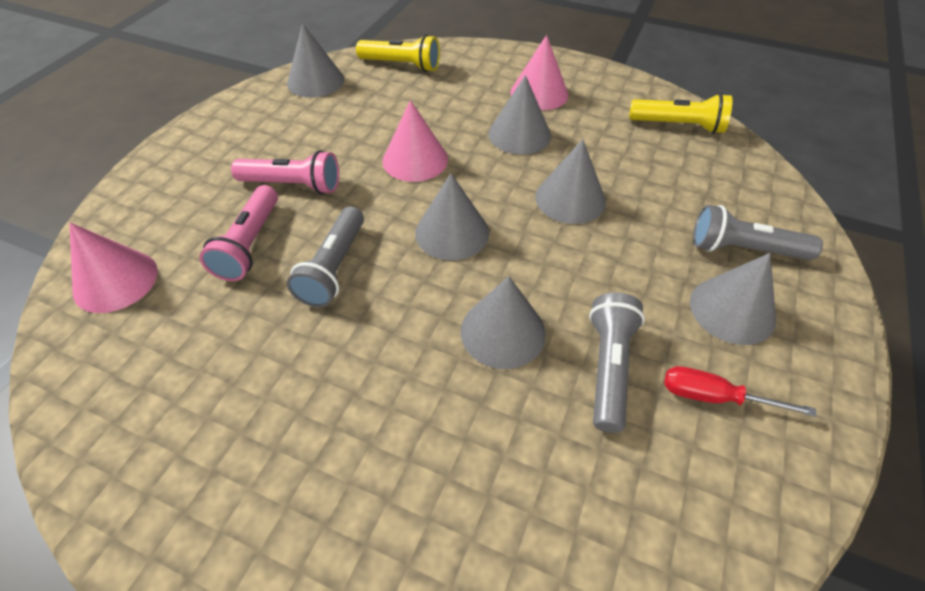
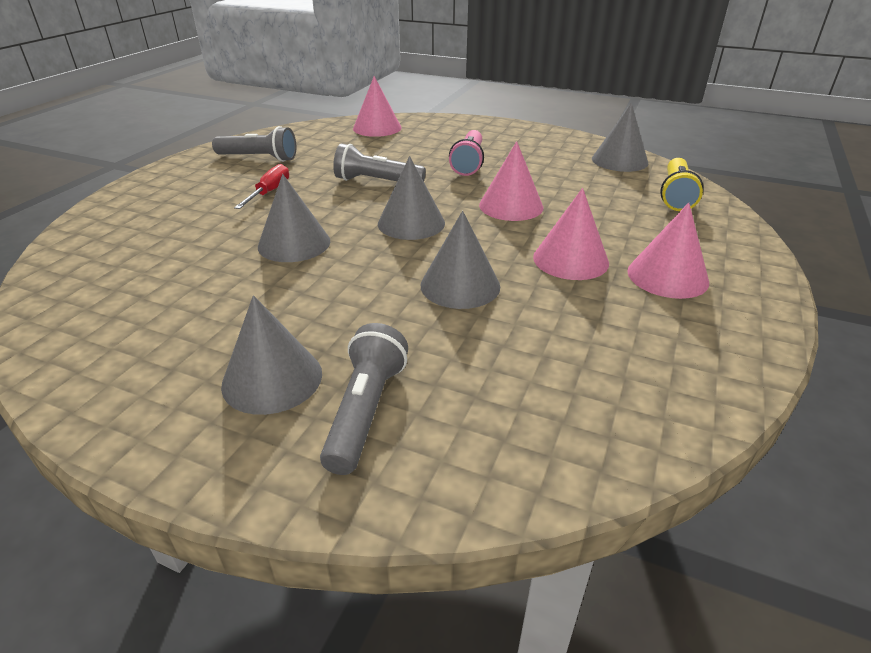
camera: 90 degrees right, 15 degrees down
(249, 244) = (404, 156): pink flashlight -> none
(519, 134) = (570, 259): grey cone -> pink cone
(609, 367) = (237, 290): grey flashlight -> grey flashlight (259, 158)
(678, 126) = (643, 395): yellow flashlight -> none
(714, 397) = (176, 345): red screwdriver -> red screwdriver (269, 192)

